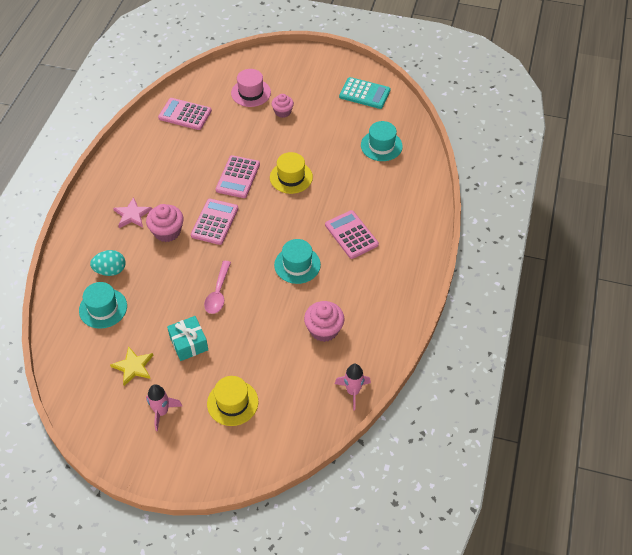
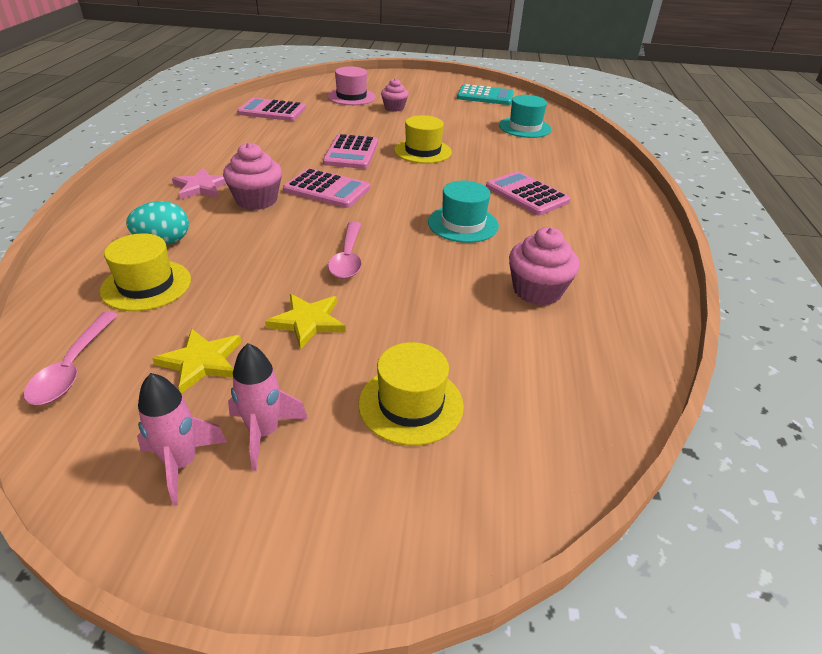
camera: 10 degrees left, 15 degrees down
(72, 365) = (72, 368): none -> pink spoon
(103, 308) = (146, 285): turquoise hat -> yellow hat
(189, 343) = (307, 321): turquoise gift -> yellow star
(214, 222) = (327, 189): pink calculator -> pink calculator turned 105 degrees clockwise
(353, 391) = (631, 369): pink rocket -> pink rocket (181, 464)

